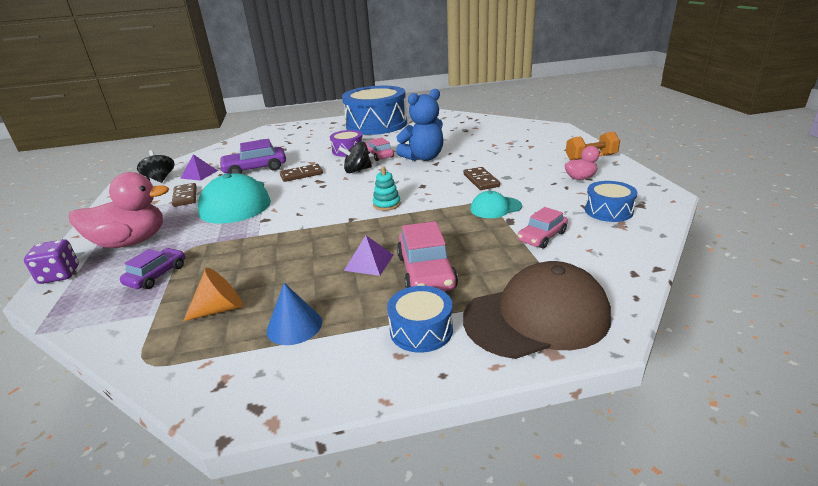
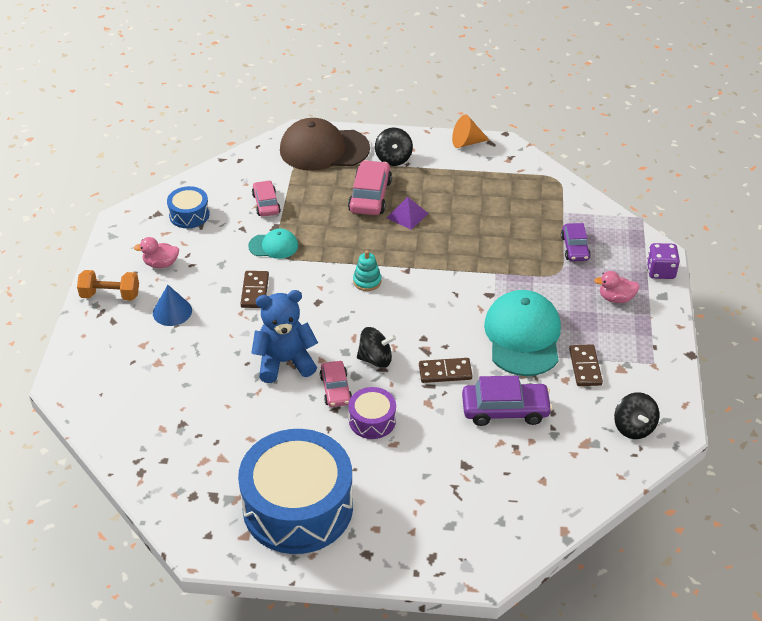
camera: 165 degrees left, 15 degrees up
(131, 242) = (615, 298): pink duck -> pink duck, size x0.51
(157, 275) = (575, 248): purple car -> purple car turned 45 degrees counterclockwise
(199, 174) = (582, 422): purple pyramid -> none
(220, 309) = (517, 204): orange cone -> orange cone (466, 142)
(294, 326) = (468, 179): blue cone -> blue cone (172, 311)
(421, 330) = (393, 158): blue drum -> black spinning top
(542, 236) = (266, 204): pink car -> pink car turned 75 degrees counterclockwise

